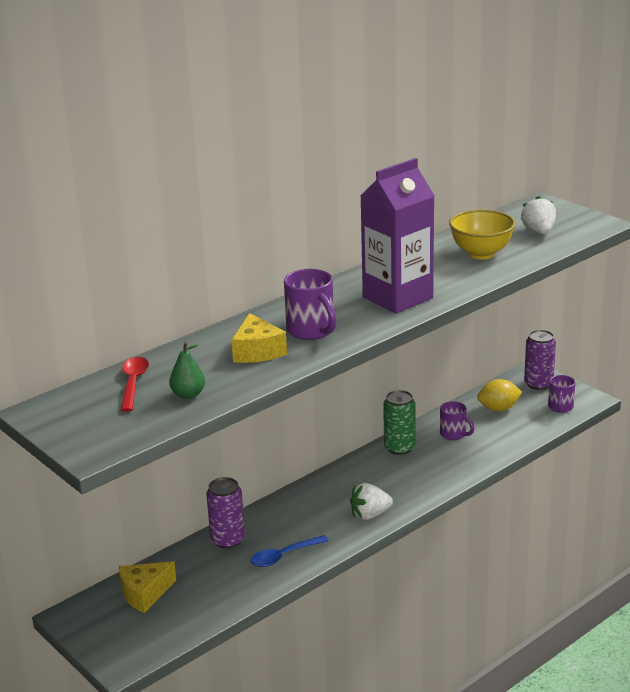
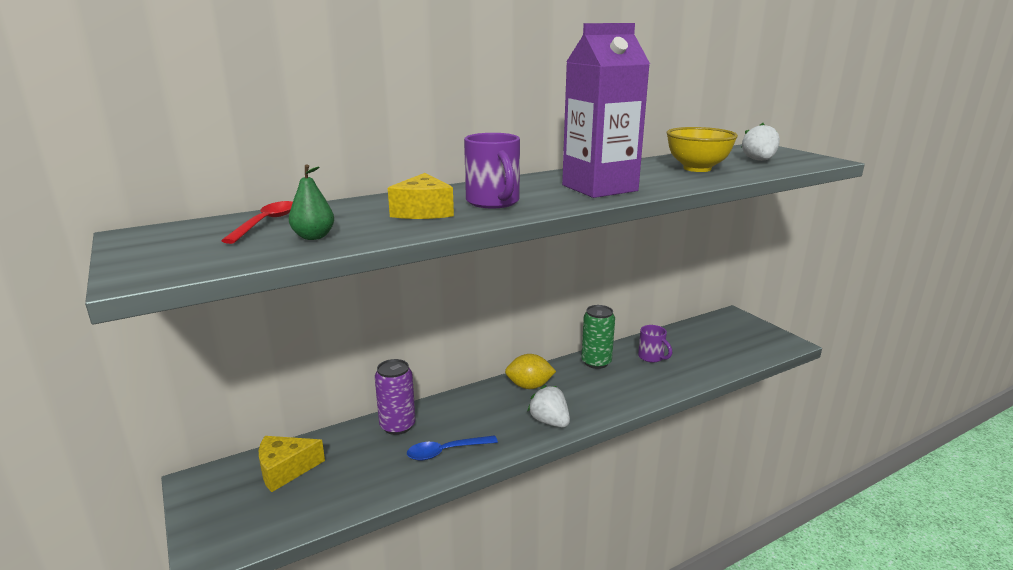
camera: 10 degrees right, 5 degrees down
(370, 515) = (549, 422): white strawberry -> white strawberry turned 60 degrees clockwise
(498, 408) = (698, 340): yellow lemon -> yellow lemon (529, 386)
(538, 384) = (739, 325): purple can -> none
(560, 407) = (760, 347): purple mug -> none

